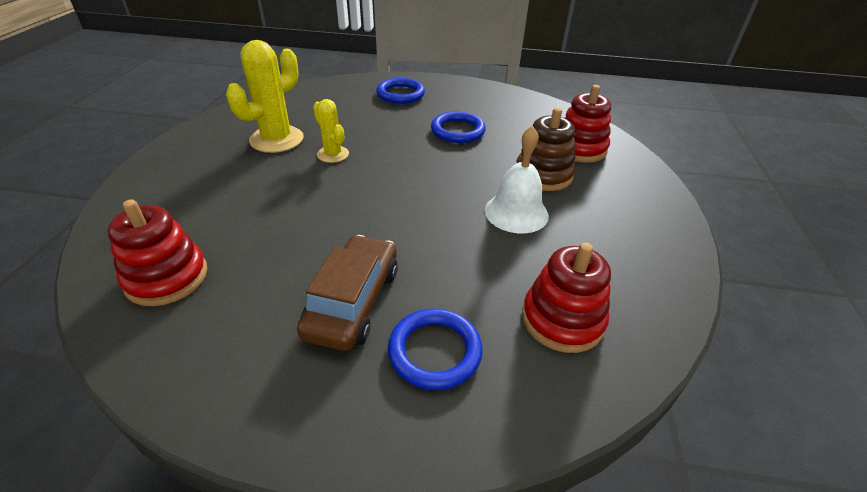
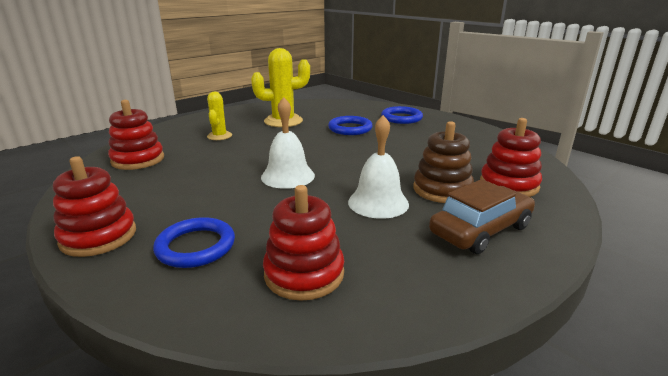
camera: 40 degrees right, 15 degrees down
(308, 408) = (98, 236): none -> red stacking toy
(333, 154) = (303, 136): yellow cactus -> yellow cactus (219, 136)
(353, 301) = (196, 204): brown car -> brown car (480, 230)
(395, 218) = (288, 176): none -> white bell
(457, 131) = (412, 146): blue ring -> blue ring (350, 128)

